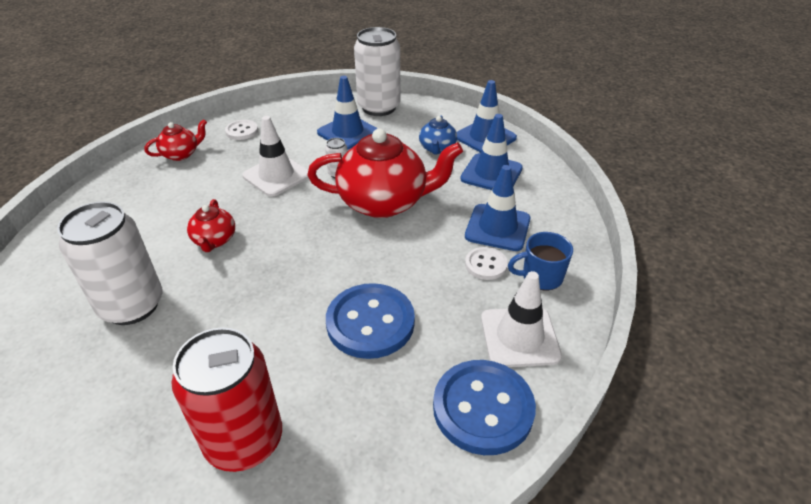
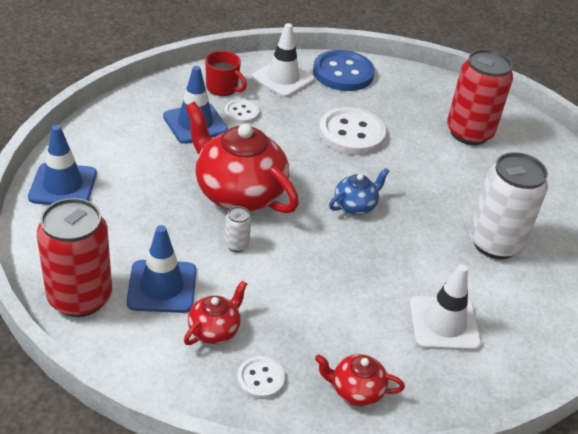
camera: 140 degrees left, 0 degrees up
(214, 240) = (401, 254): red teapot -> red teapot (215, 330)
(276, 176) = (290, 283): white traffic cone -> white traffic cone (444, 323)
(370, 322) = (351, 134): blue button -> white button
(379, 107) = (80, 297): white can -> red can
(437, 149) = (120, 206): blue teapot -> blue teapot (355, 205)
(491, 173) = (125, 155): blue traffic cone -> none
(541, 277) = (223, 88): blue mug -> red mug

